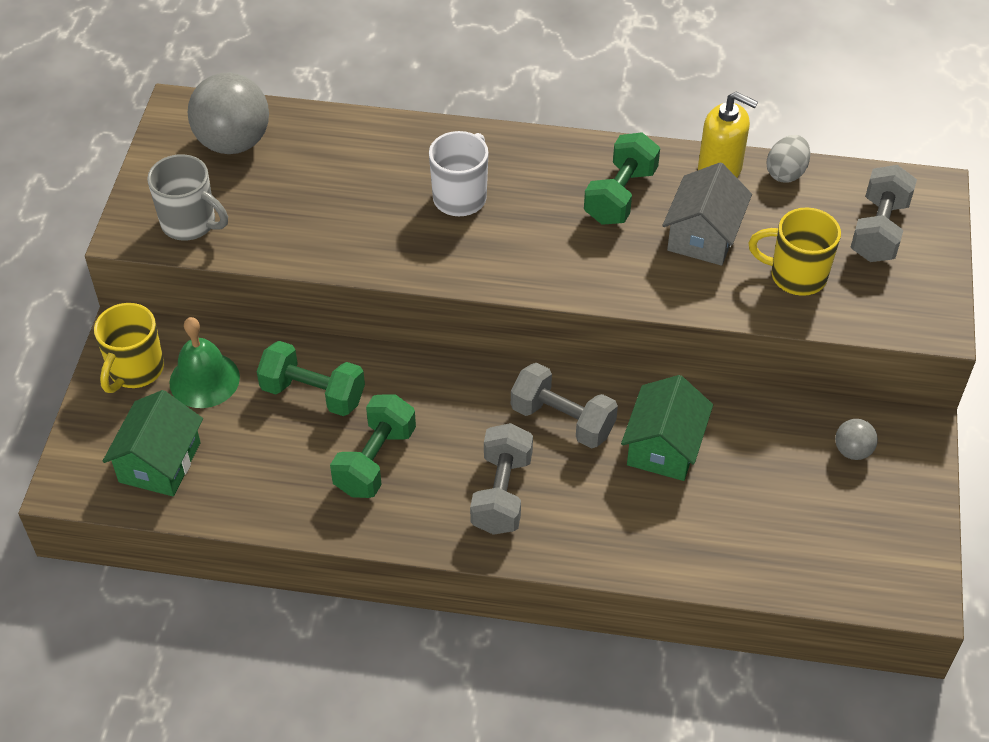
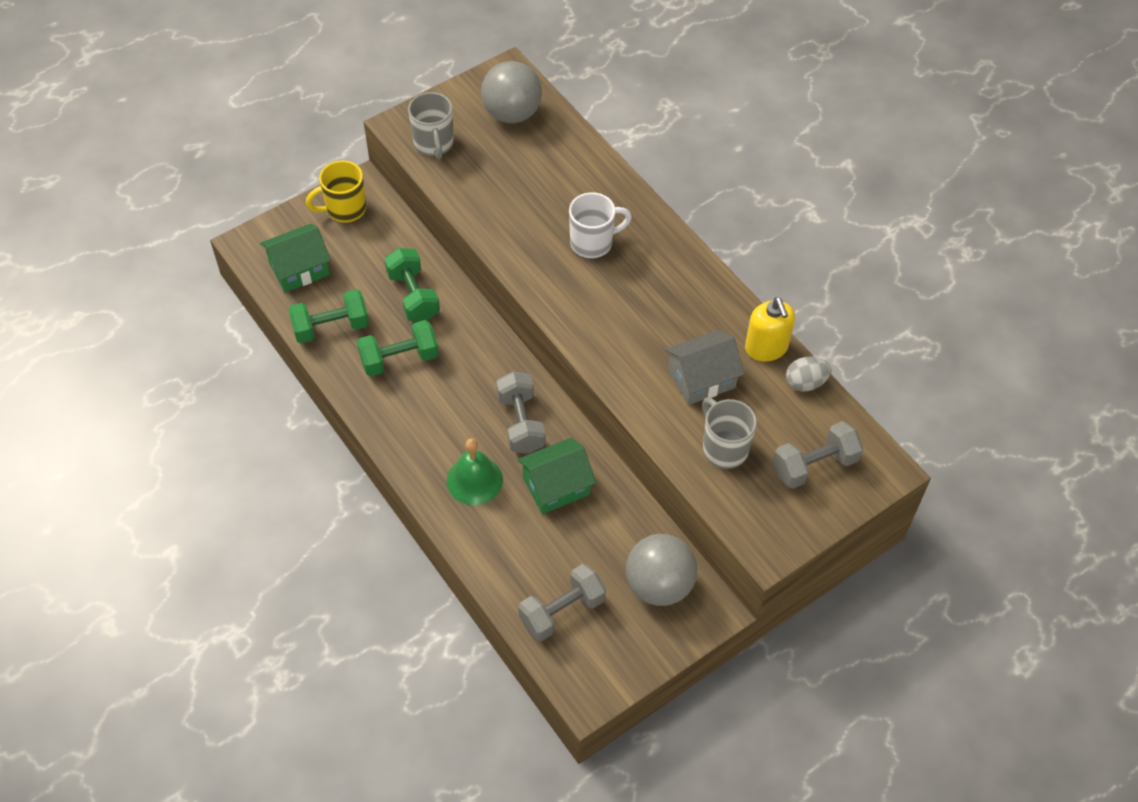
camera: 45 degrees right, 5 degrees up
(204, 380) = (370, 242): green bell -> green bell (474, 480)
(502, 493) = (439, 433): grey dumbbell -> grey dumbbell (562, 611)
(620, 195) = (684, 315): green dumbbell -> green dumbbell (331, 327)
(796, 276) = (724, 448): yellow mug -> grey mug
(852, 451) = (659, 585): grey ball -> grey ball, size x2.11

